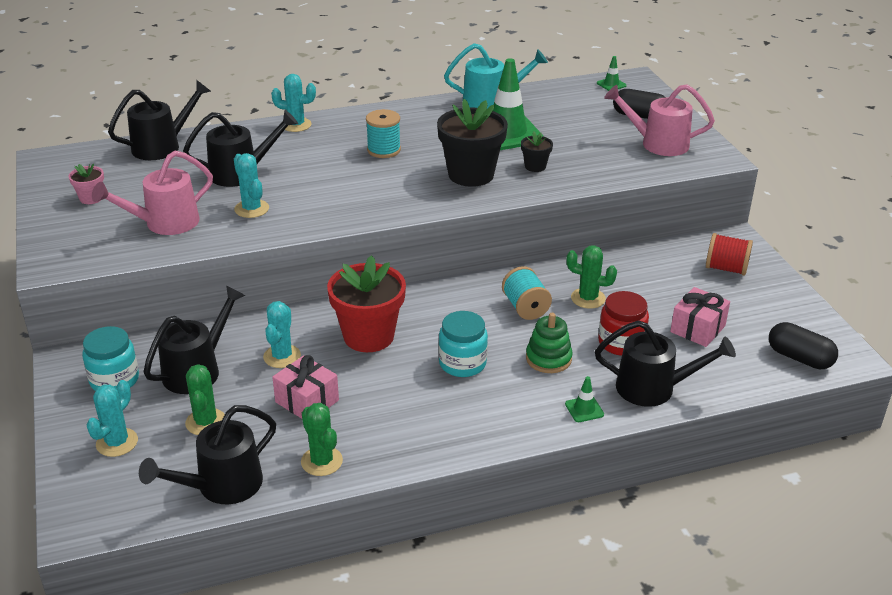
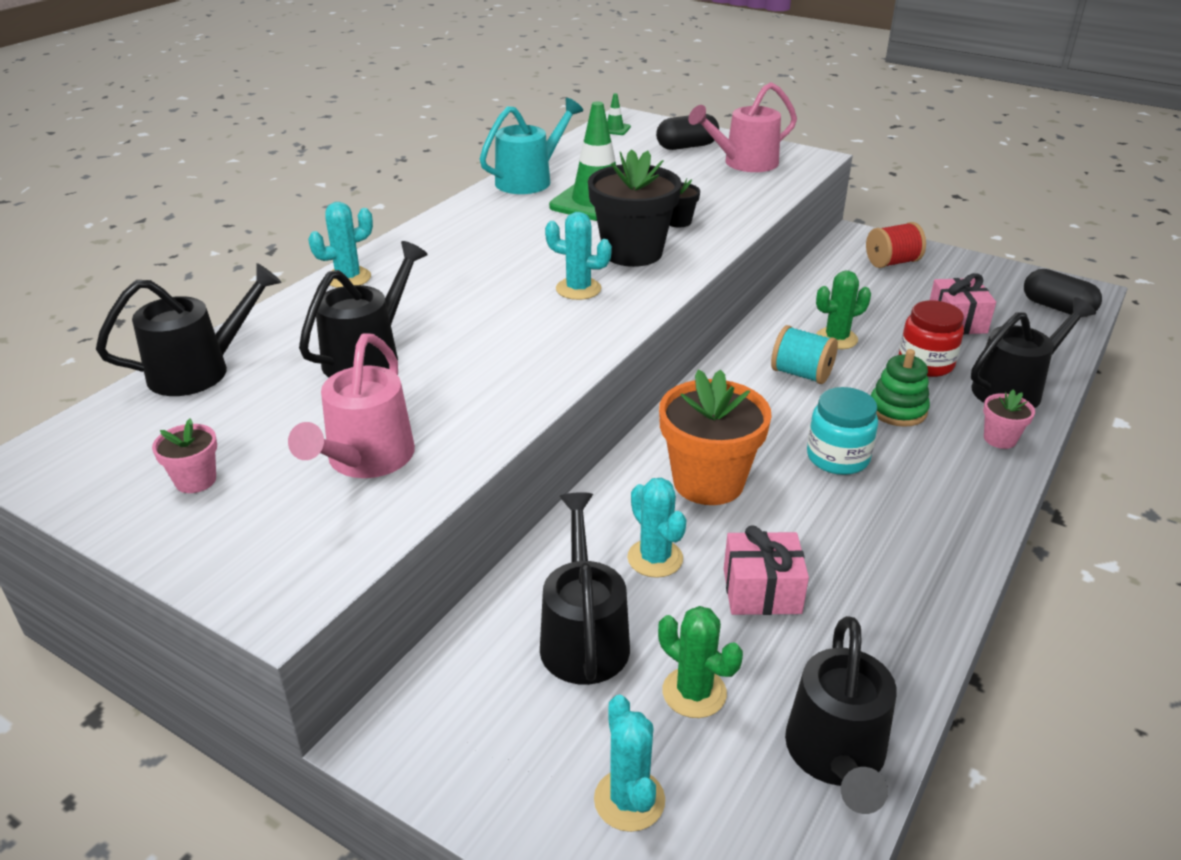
camera: 40 degrees left, 0 degrees up
(114, 380) = (496, 720): turquoise jar -> none
(162, 146) = (200, 370): black watering can -> black watering can turned 45 degrees clockwise
(251, 209) = (453, 390): turquoise cactus -> turquoise cactus (578, 289)
(322, 461) = (884, 647): green cactus -> none
(368, 336) = (708, 482): red flower pot -> orange flower pot
(384, 150) = (499, 264): turquoise spool -> none
(584, 409) = (1000, 439): green traffic cone -> pink flower pot
(799, 358) = (1057, 308): black capsule -> black capsule turned 45 degrees clockwise

